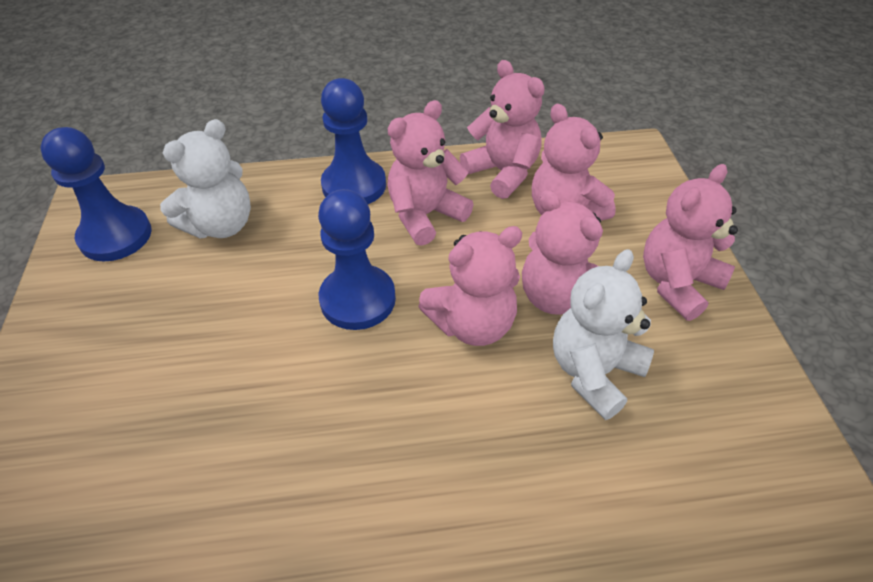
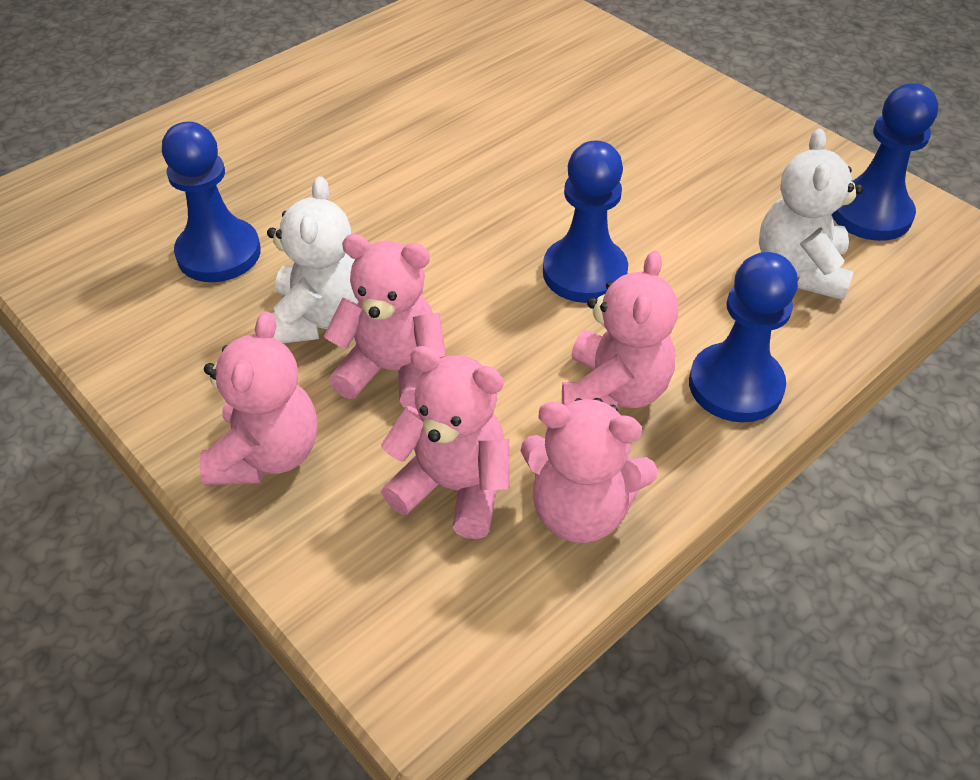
camera: 145 degrees right, 0 degrees up
(472, 324) = (459, 304): pink teddy bear -> none
(665, 506) = (219, 253): none -> blue pawn

